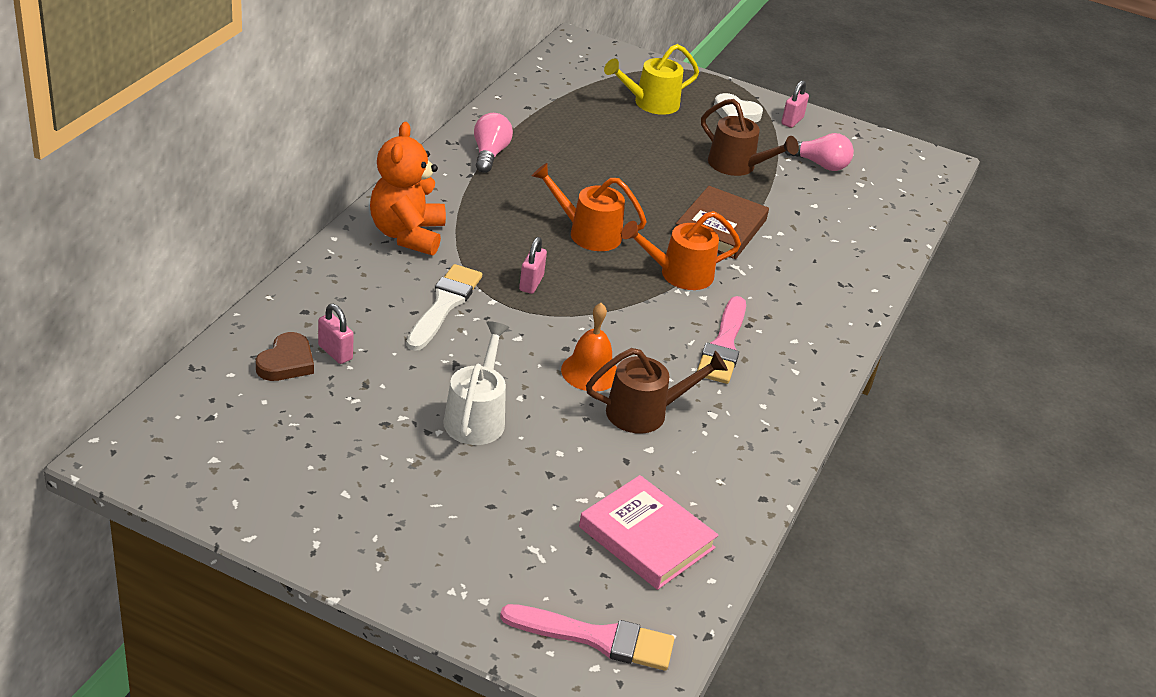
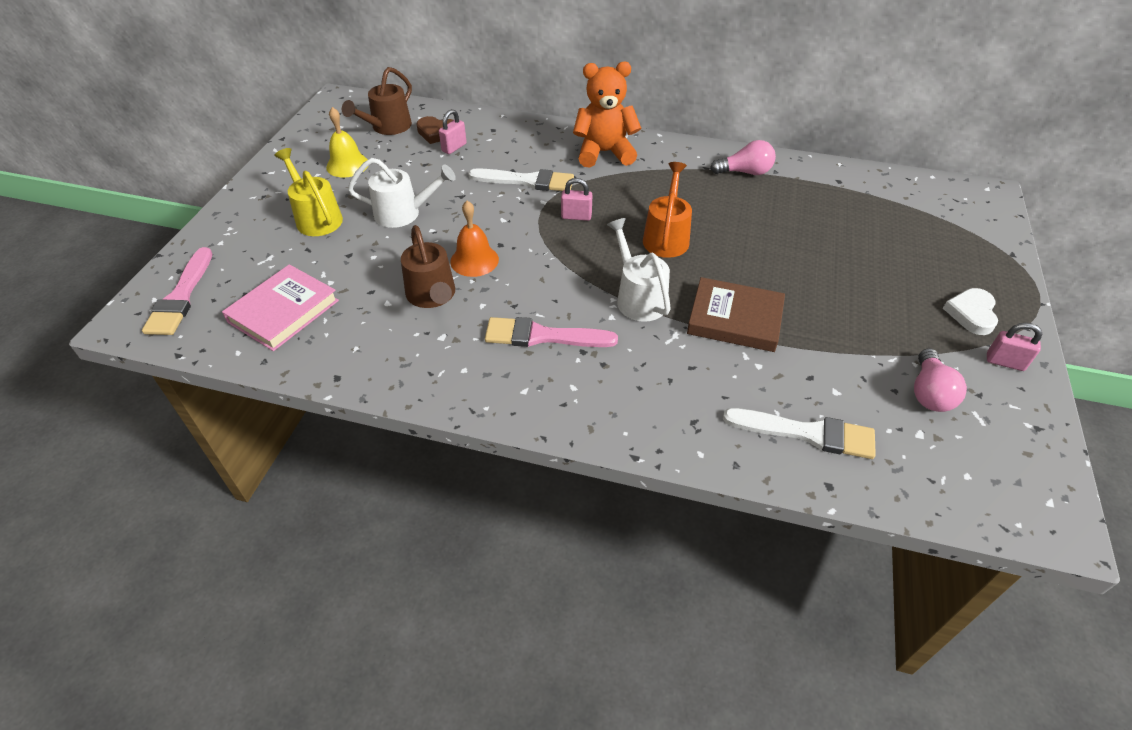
camera: 85 degrees right, 10 degrees up
(334, 459) = (347, 165): none -> yellow bell
(650, 103) = (923, 250): yellow watering can -> yellow watering can (316, 217)
(678, 274) = (638, 297): orange watering can -> white watering can
(738, 166) = (862, 323): brown watering can -> brown watering can (387, 127)
(857, 233) = (807, 433): none -> white brush

